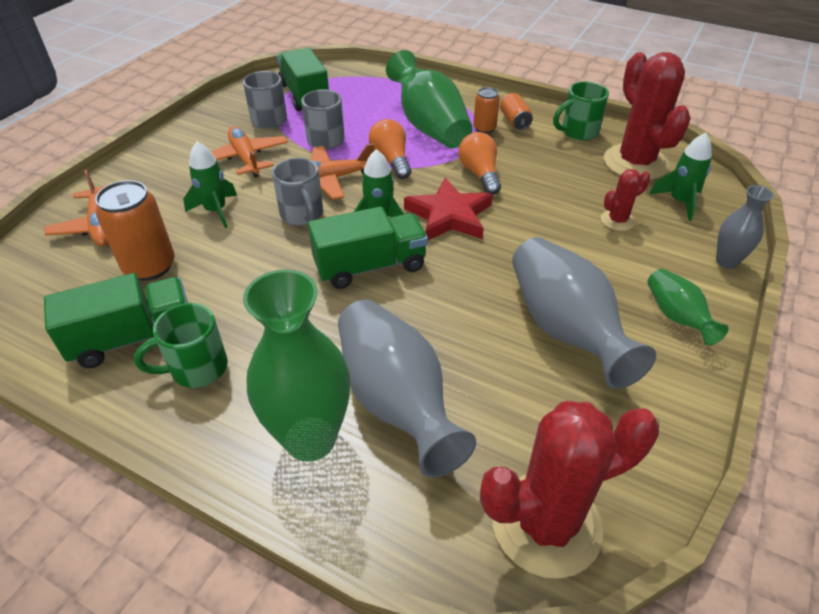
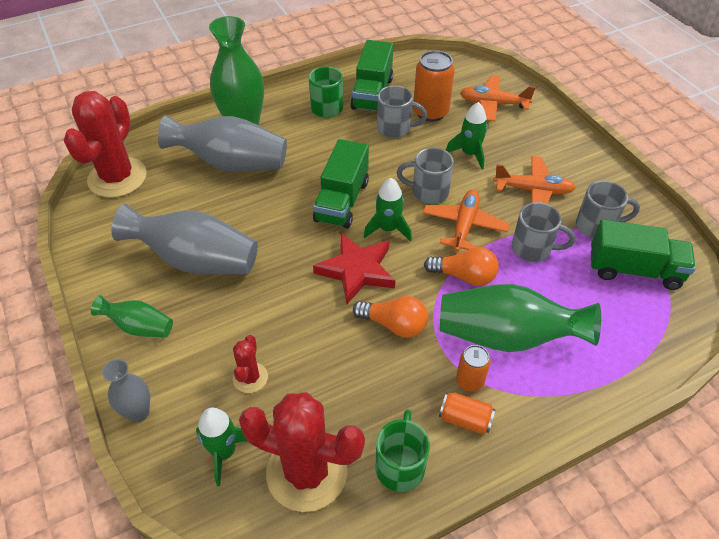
camera: 125 degrees right, 5 degrees up
(205, 282) = (395, 128): none -> grey mug

